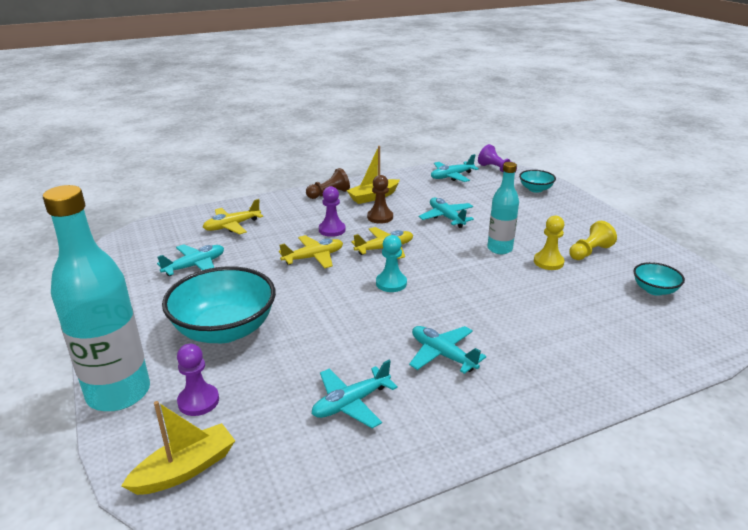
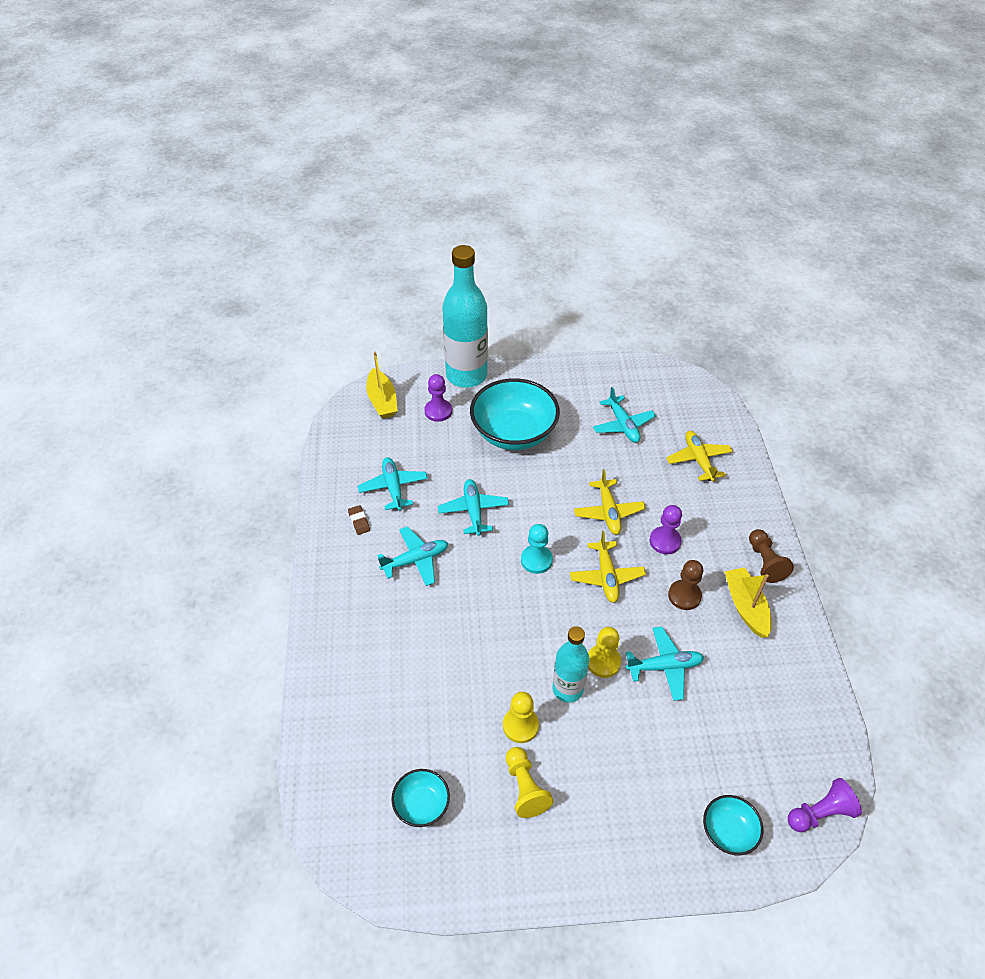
camera: 110 degrees right, 20 degrees up
(420, 417) = (359, 521): none -> brown eraser
(451, 176) = (800, 731): turquoise plane -> turquoise plane (473, 511)
(464, 239) = (603, 662): none -> yellow pawn

